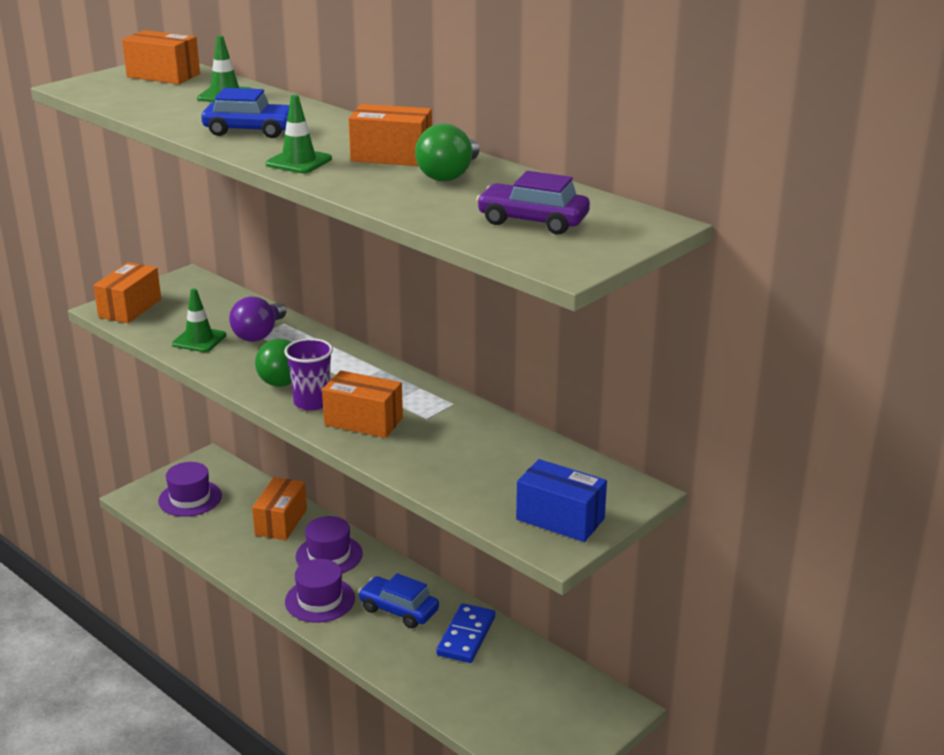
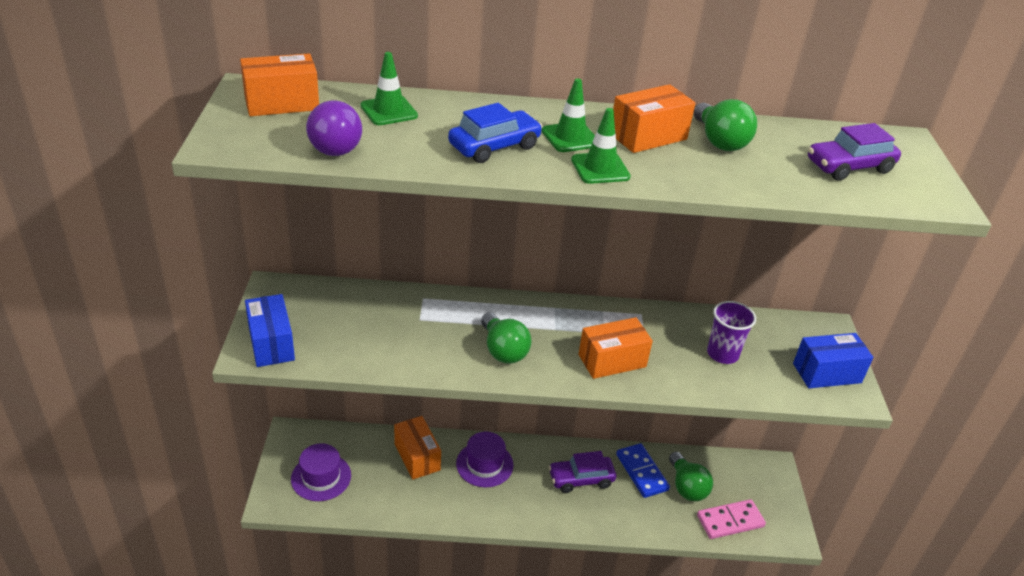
camera: 45 degrees left, 10 degrees up
(130, 308) = (271, 343): orange box -> blue box
(199, 340) = (382, 347): green traffic cone -> green traffic cone (570, 137)
(259, 334) = (421, 318): purple light bulb -> purple light bulb (333, 145)
(312, 402) = (554, 363): purple cup -> purple cup (722, 354)
(320, 600) = (523, 504): purple hat -> none
(398, 610) = (581, 479): blue car -> purple car
(495, 671) = (687, 487): none -> green light bulb
(498, 721) = (730, 521): none -> pink domino

